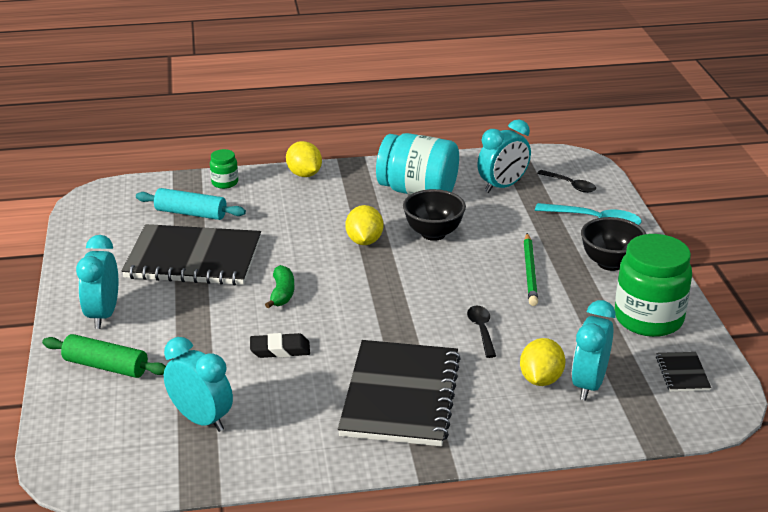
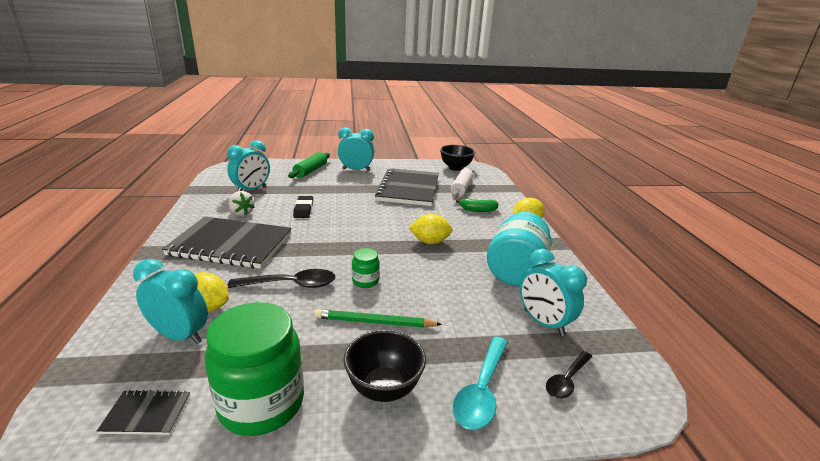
camera: 90 degrees right, 5 degrees down
(191, 213) = (461, 188): turquoise rolling pin -> white rolling pin
(225, 183) = (503, 198): green jar -> green jar (365, 281)
(282, 293) = (365, 212): green banana -> green banana (477, 210)
(298, 409) = (241, 213): none -> white strawberry
(433, 233) = (443, 273): black bowl -> black bowl (455, 168)
(481, 330) = (291, 284): black spoon -> black spoon, size x1.54

